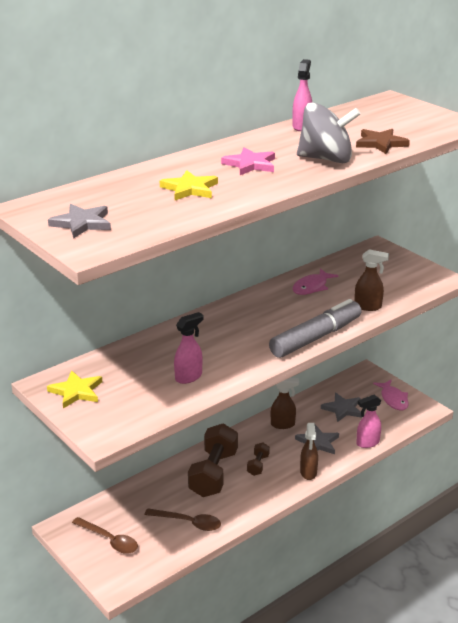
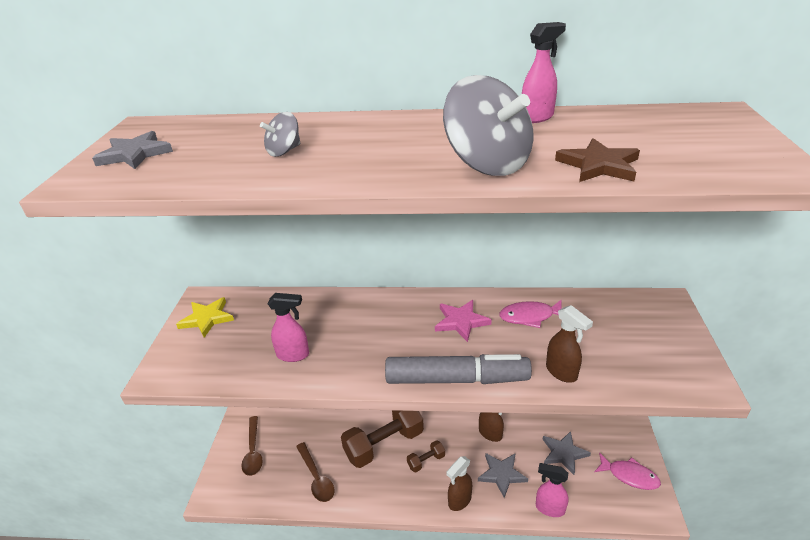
camera: 45 degrees right, 5 degrees up
(190, 189) = (284, 151): yellow star -> grey spinning top
(250, 164) = (394, 144): pink star -> pink star (461, 322)
(393, 399) = (629, 476): pink fish -> pink fish turned 90 degrees counterclockwise

